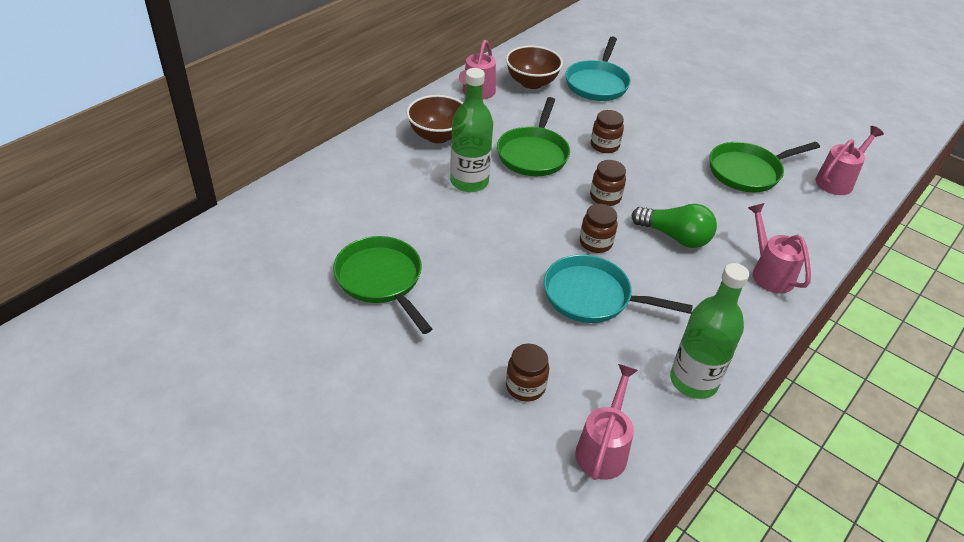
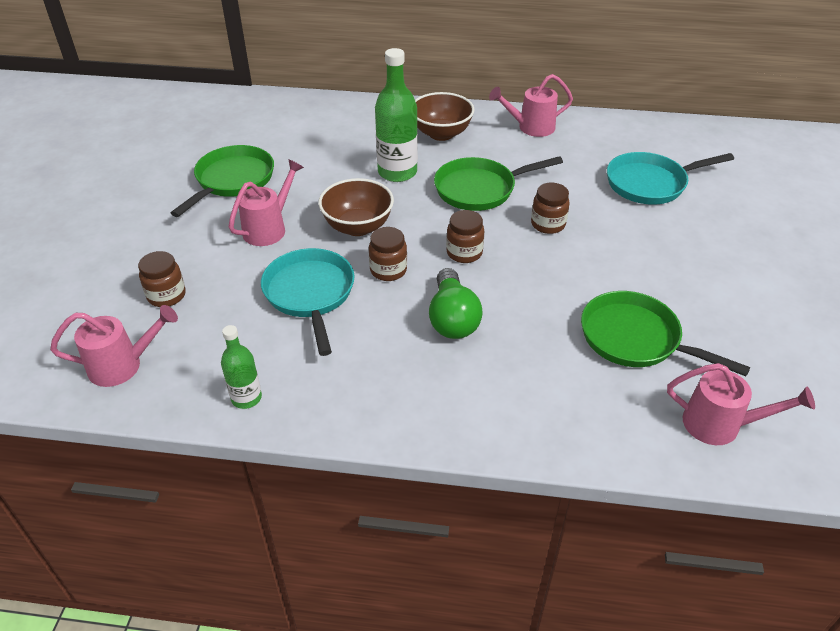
camera: 60 degrees right, 0 degrees up
(531, 82) = (591, 148): brown bowl -> brown bowl (358, 227)
(693, 381) = (246, 398): green bottle -> green bottle, size x0.57
(769, 273) = (465, 408): pink watering can -> pink watering can (269, 228)

